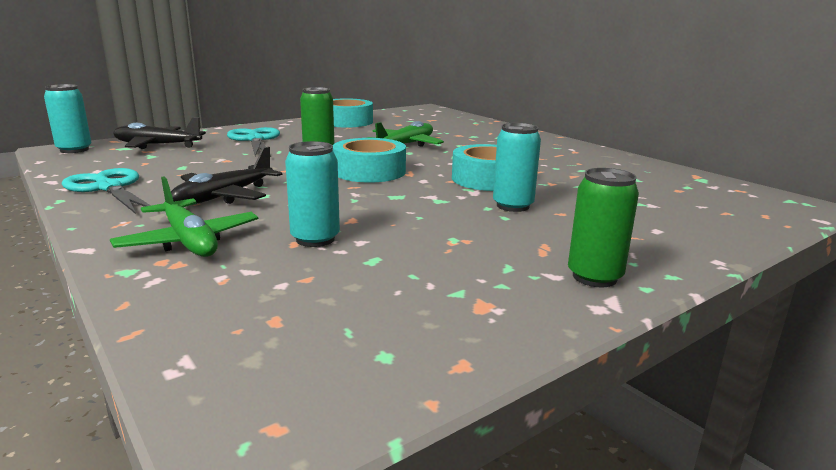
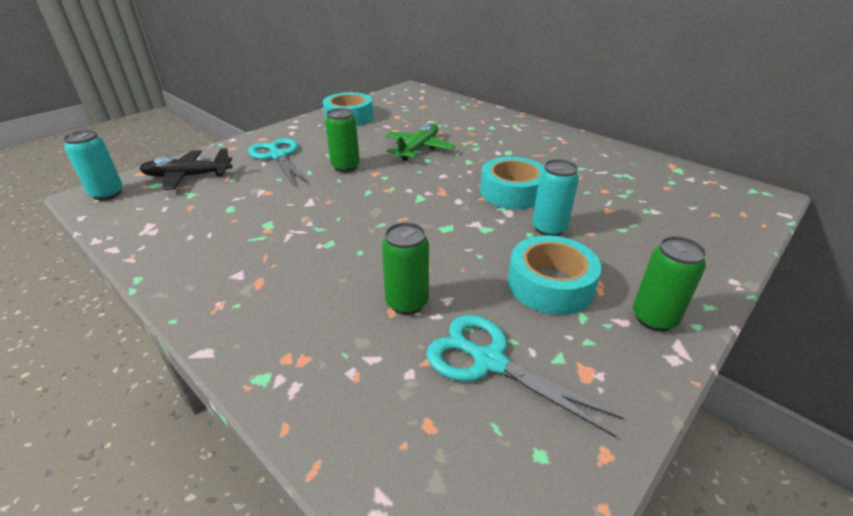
camera: 10 degrees left, 15 degrees up
(109, 188) = (176, 252): turquoise scissors -> turquoise scissors (489, 361)
(189, 241) = (296, 324): green plane -> none
(224, 196) = (294, 250): black plane -> none
(315, 239) = (407, 302): turquoise can -> green can
(369, 171) = (406, 193): turquoise tape -> turquoise tape (550, 284)

